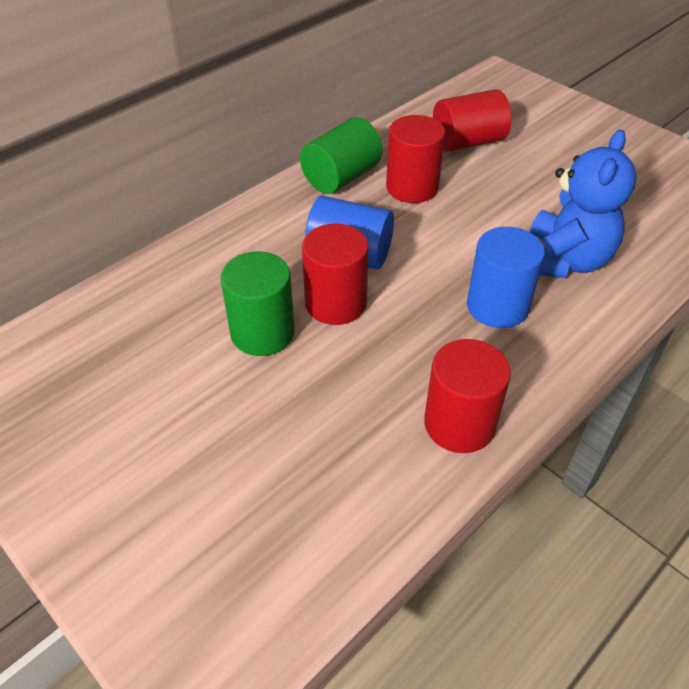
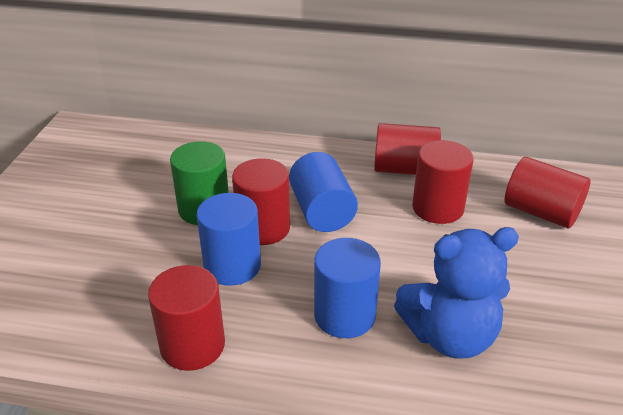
camera: 55 degrees right, 10 degrees down
(341, 177) = (404, 169): green cylinder -> red cylinder
(372, 349) = (232, 266): none -> blue cylinder

